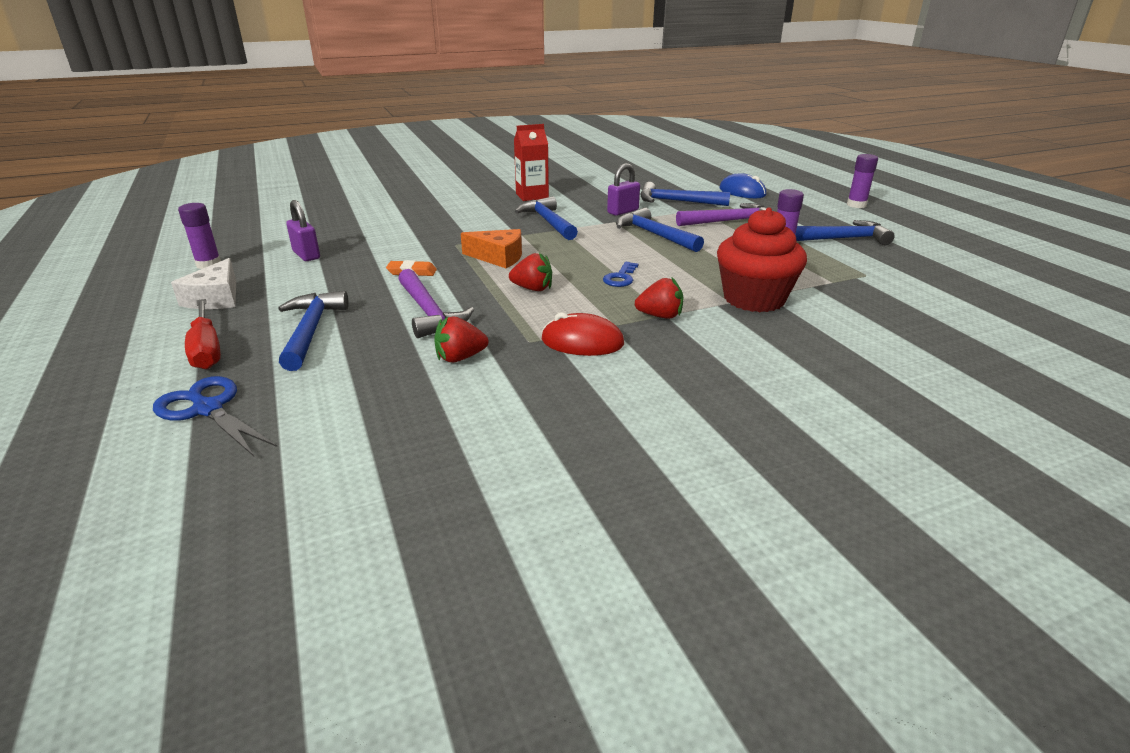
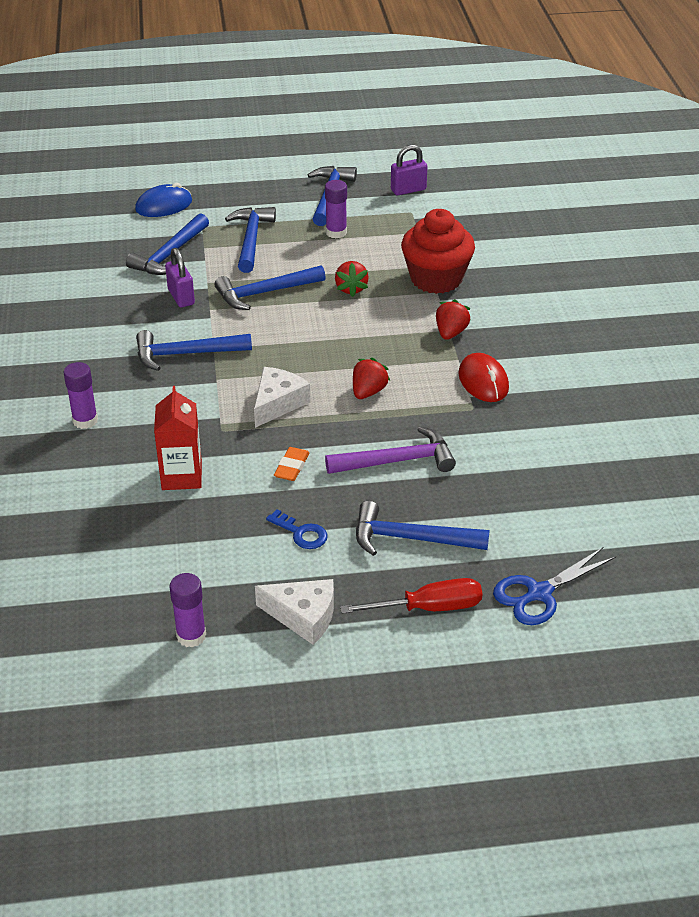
camera: 75 degrees left, 10 degrees up
(306, 255) = (199, 550): purple padlock -> purple padlock (408, 190)
(460, 358) = (491, 449): red strawberry -> red strawberry (351, 289)
(498, 257) = (278, 403): orange cheese -> white cheese
(532, 196) = (80, 352): red carton -> red carton (182, 476)
(582, 342) = (483, 381): red mouse -> red mouse turned 45 degrees counterclockwise
(621, 278) = (364, 336): blue key -> blue key (301, 533)
(729, 221) = (251, 240): purple hammer -> blue hammer
(856, 205) = (246, 156): purple glue stick -> purple glue stick (85, 420)

